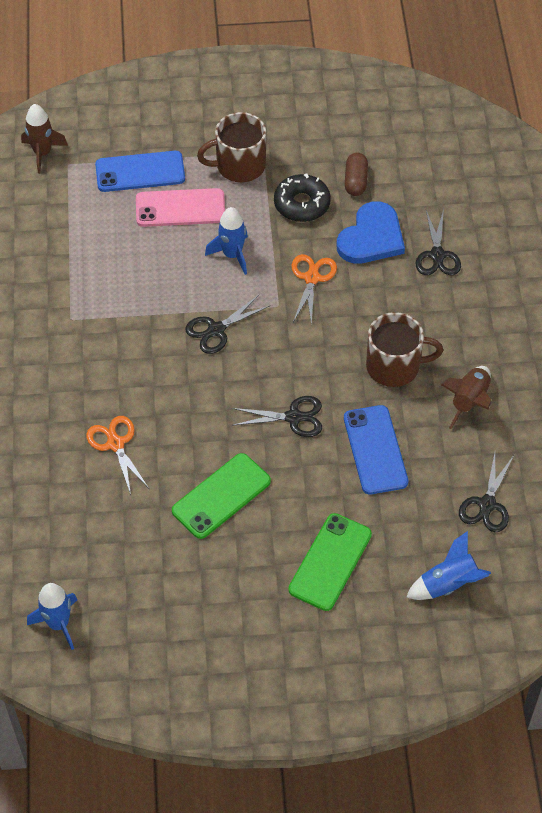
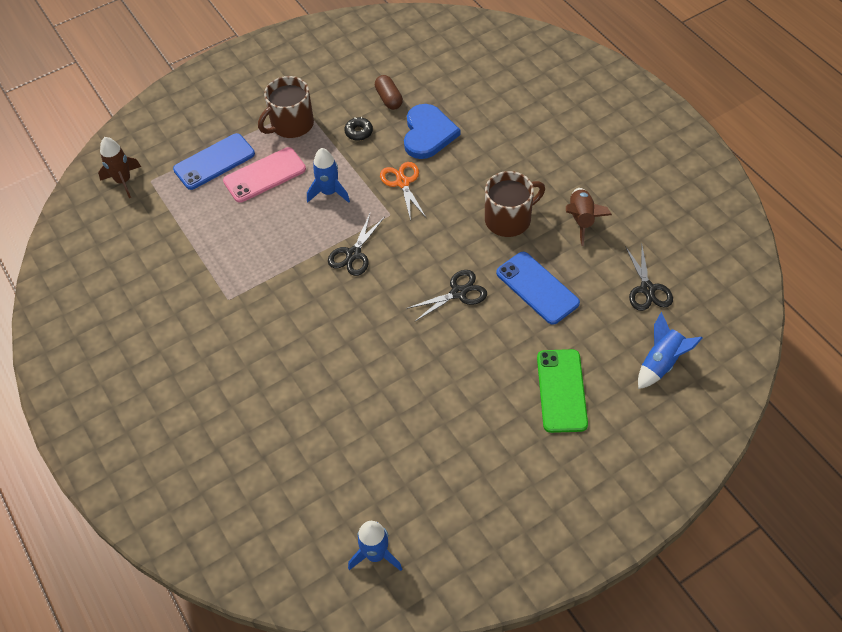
camera: 25 degrees left, 0 degrees up
(115, 444) = (329, 381): orange scissors -> none
(221, 496) = (442, 381): green phone -> none
(302, 204) = (359, 132): black donut -> black donut, size x0.58
(437, 255) = (485, 125): black scissors -> none

